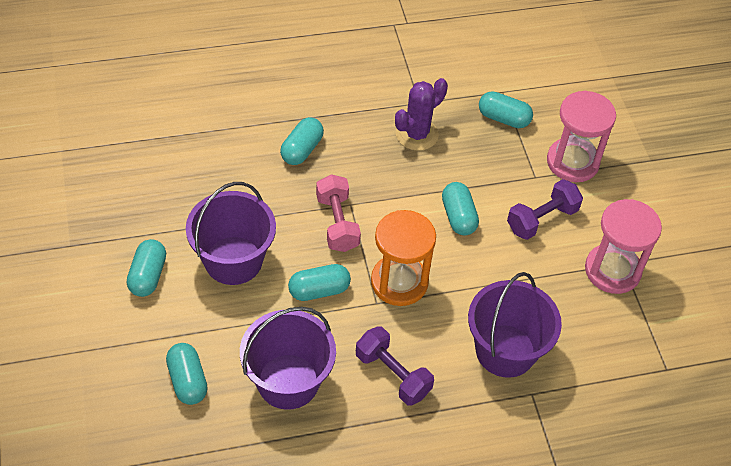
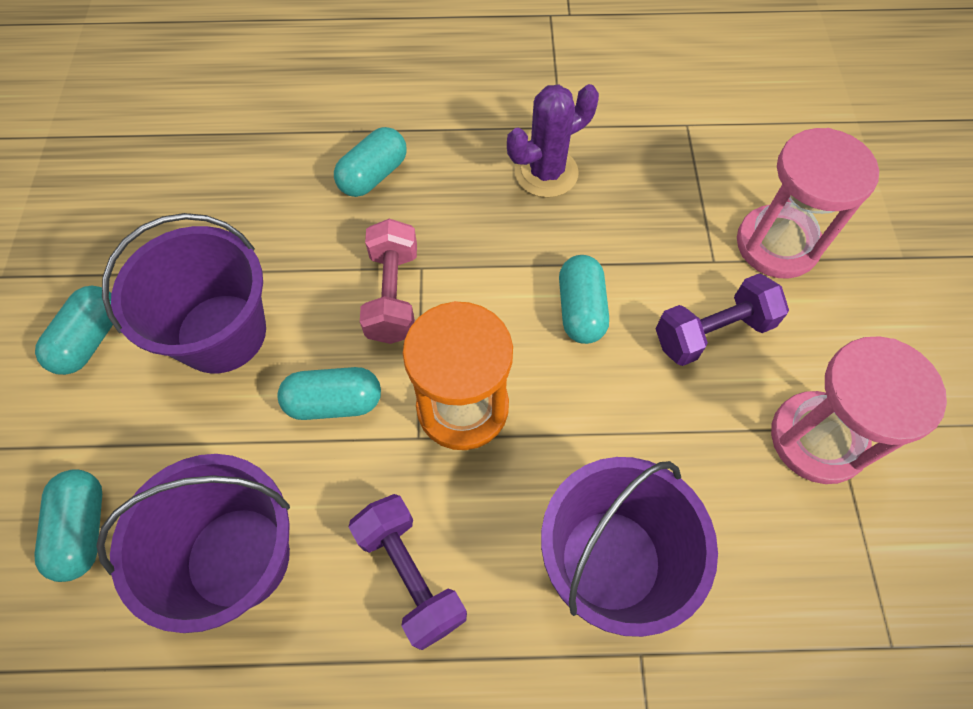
camera: 15 degrees right, 10 degrees up
(503, 118) = (681, 164): turquoise capsule -> none

